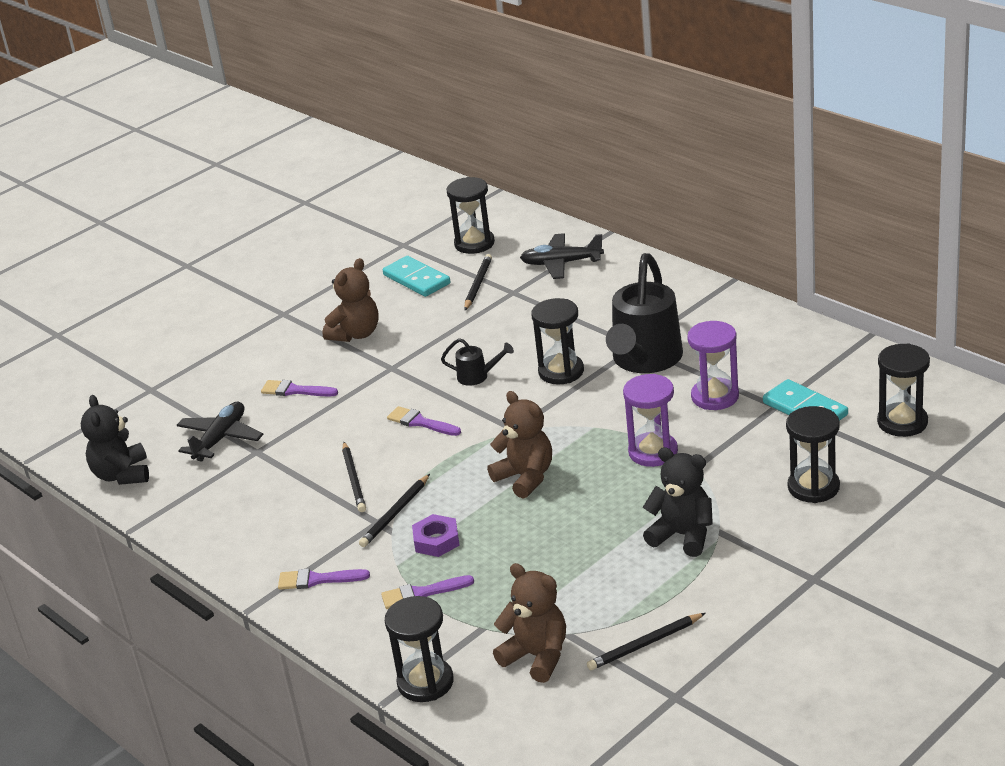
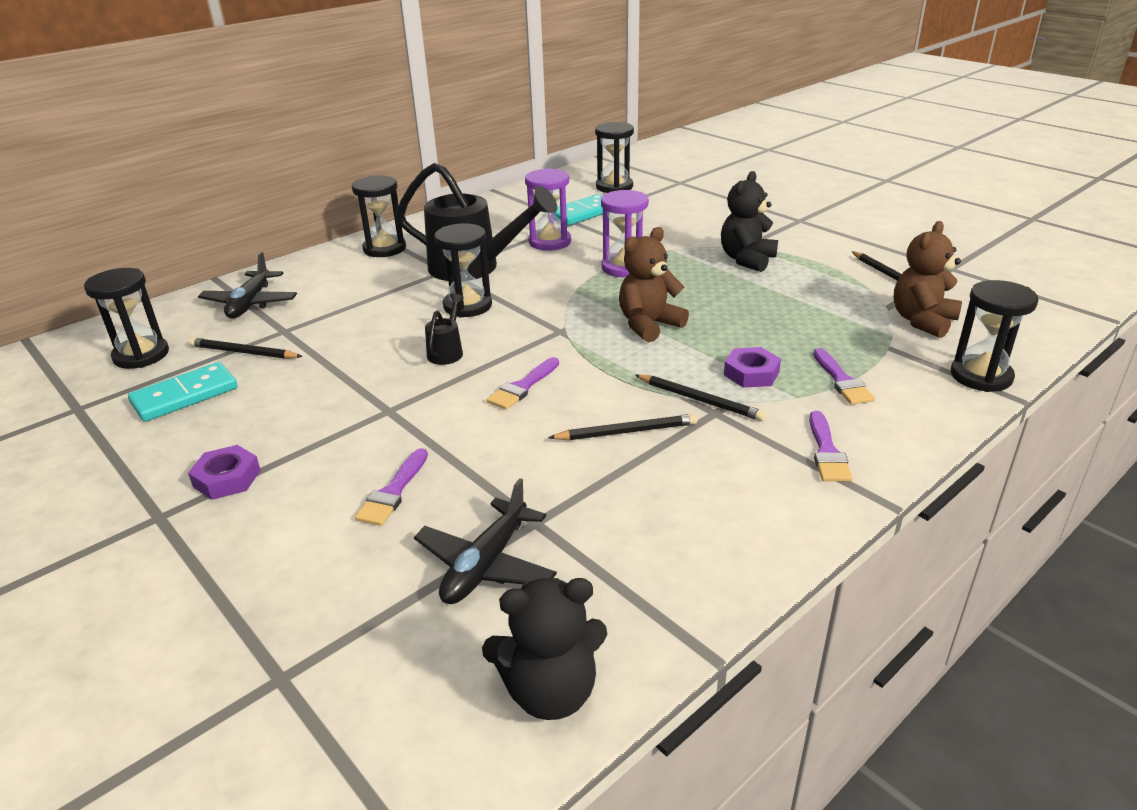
camera: 90 degrees left, 0 degrees up
(220, 439) = (486, 565): black plane -> black plane turned 90 degrees counterclockwise
(317, 325) = (227, 478): none -> purple nut
(356, 334) = (282, 442): brown teddy bear -> none
(813, 487) = (688, 215): black hourglass -> black hourglass (384, 249)

